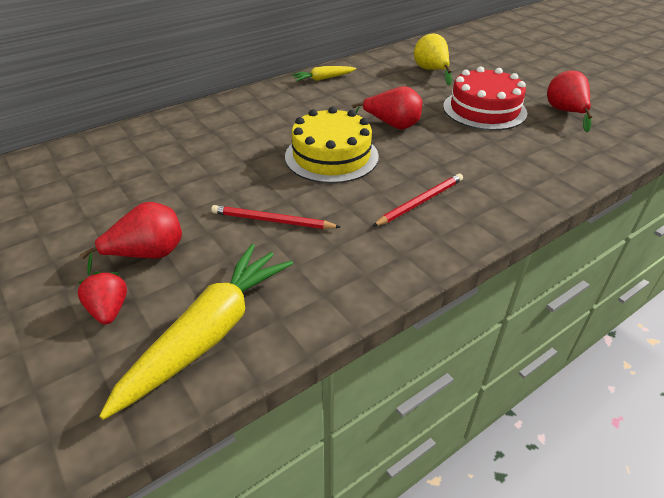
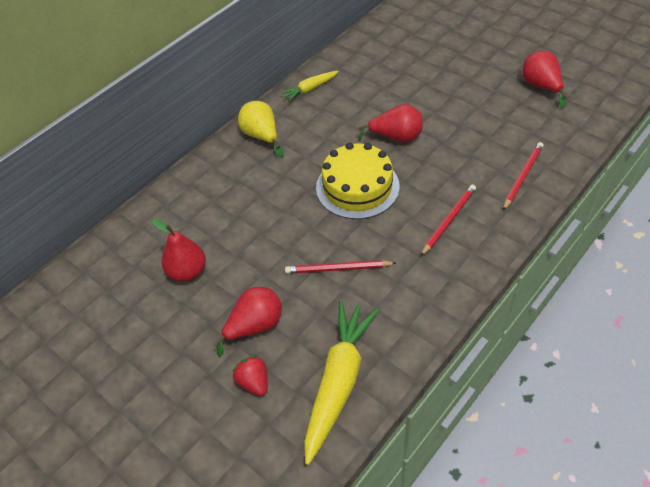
camera: 10 degrees left, 10 degrees up
(112, 192) = (187, 271): none -> red pear
(431, 71) = (408, 56): yellow pear -> yellow pear (262, 136)
(484, 109) = (470, 99): red cake -> none
(522, 179) = (522, 176): none -> red pencil

